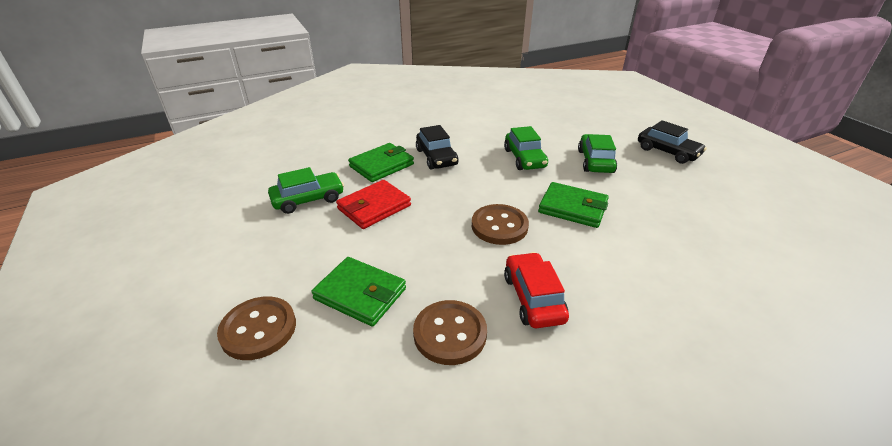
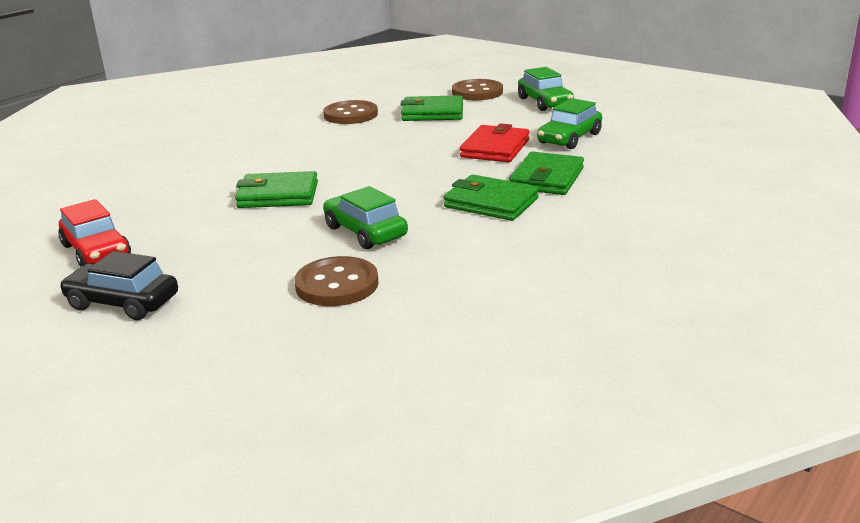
camera: 155 degrees right, 10 degrees down
(436, 157) = (491, 203): black car -> green wallet
(499, 226) = (353, 165): brown button -> brown button (337, 284)
(533, 298) = (298, 137): red car -> red car (96, 251)
(595, 161) = (254, 254): green car -> green car (545, 102)

